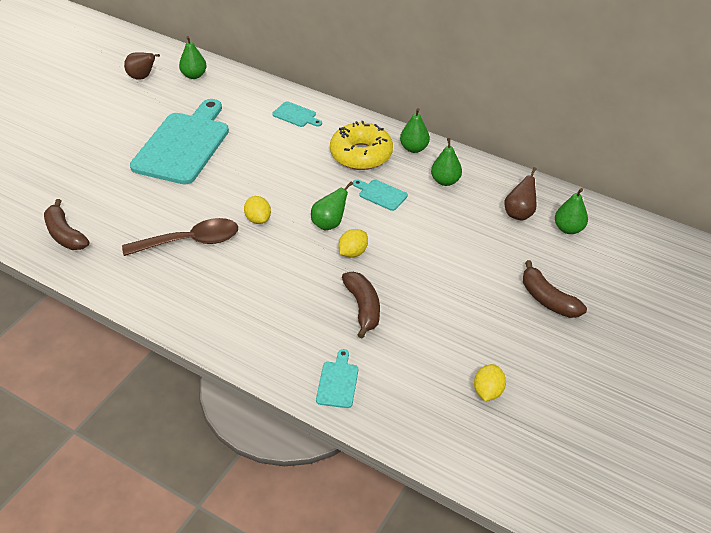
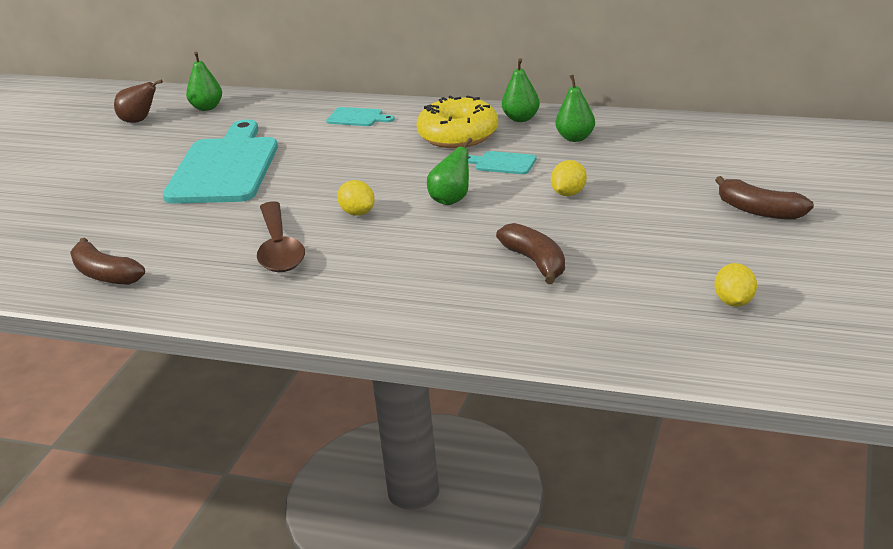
camera: 10 degrees left, 15 degrees down
(190, 241) = (279, 249): brown spoon -> brown spoon turned 105 degrees clockwise
(338, 382) = (541, 333): turquoise cutting board -> none
(353, 252) = (495, 218): yellow lemon -> yellow lemon (569, 193)
(519, 213) = (681, 148): brown pear -> none
(568, 229) = (747, 149): green pear -> none

